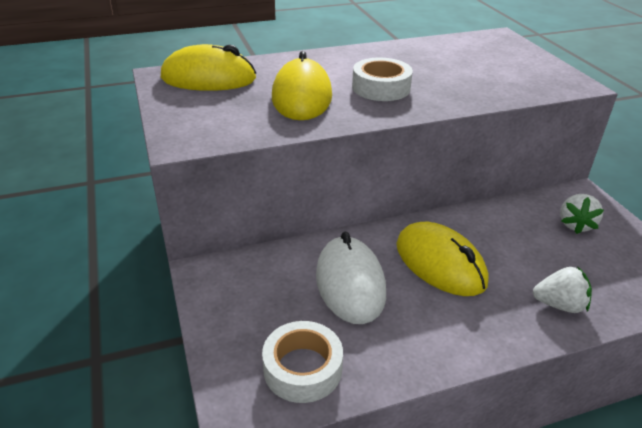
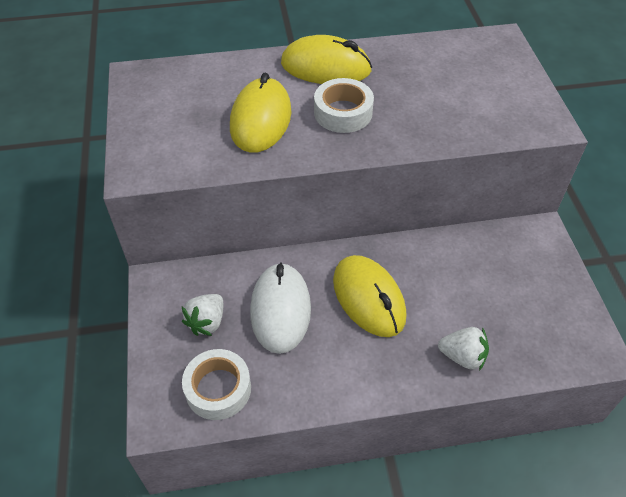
camera: 10 degrees right, 15 degrees up
(208, 78) = (178, 84): yellow mouse -> yellow mouse (326, 67)
(575, 225) = (517, 269): white strawberry -> white strawberry (207, 322)

